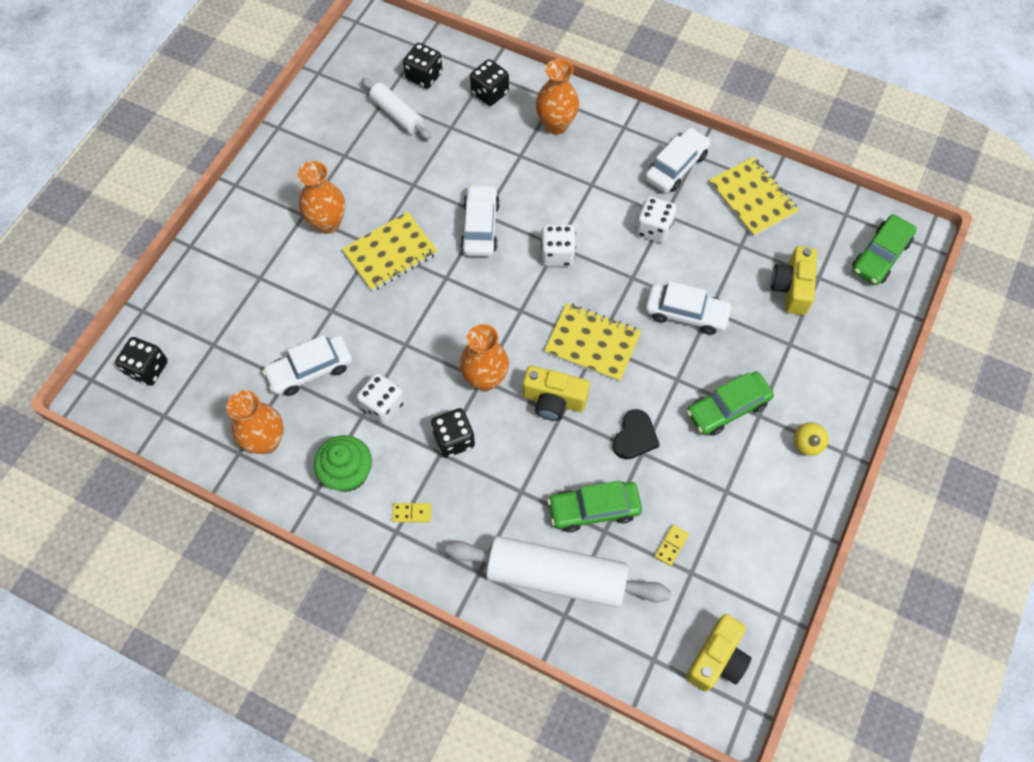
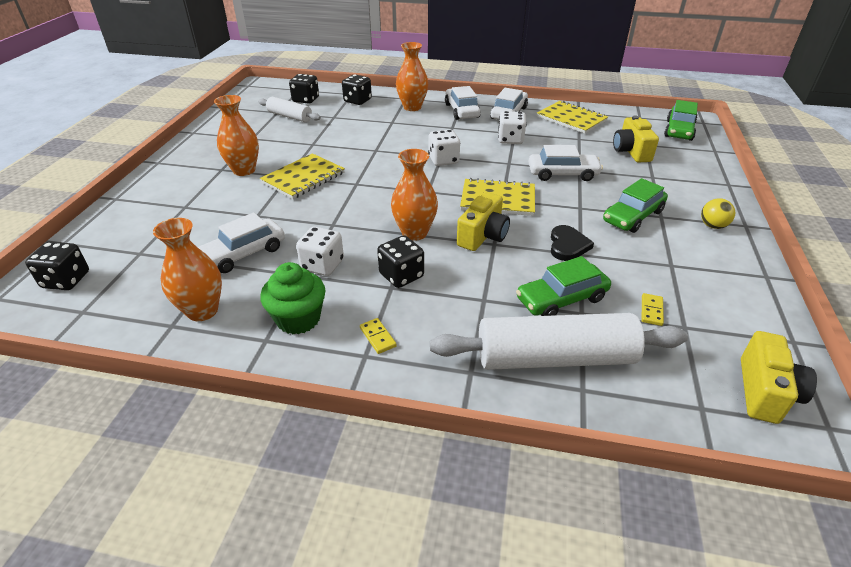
camera: 15 degrees left, 25 degrees down
(412, 513) = (378, 337): yellow domino -> yellow domino turned 75 degrees clockwise
(480, 226) = (375, 156): white car -> white car (462, 111)
(553, 400) = (483, 236): yellow camera -> yellow camera turned 60 degrees counterclockwise

